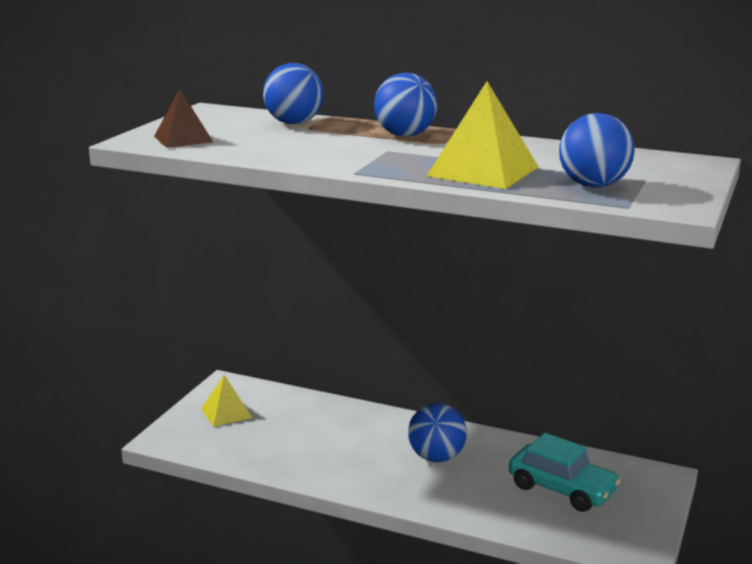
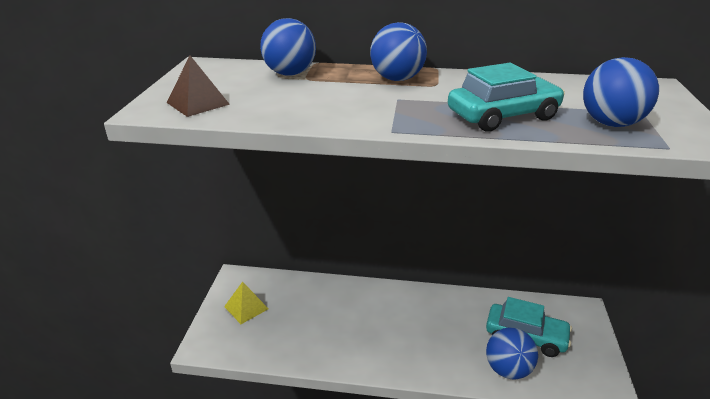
camera: 15 degrees left, 10 degrees up
(436, 457) = (424, 323): blue ball -> blue ball (507, 369)
(483, 171) = (502, 116): yellow pyramid -> turquoise car

